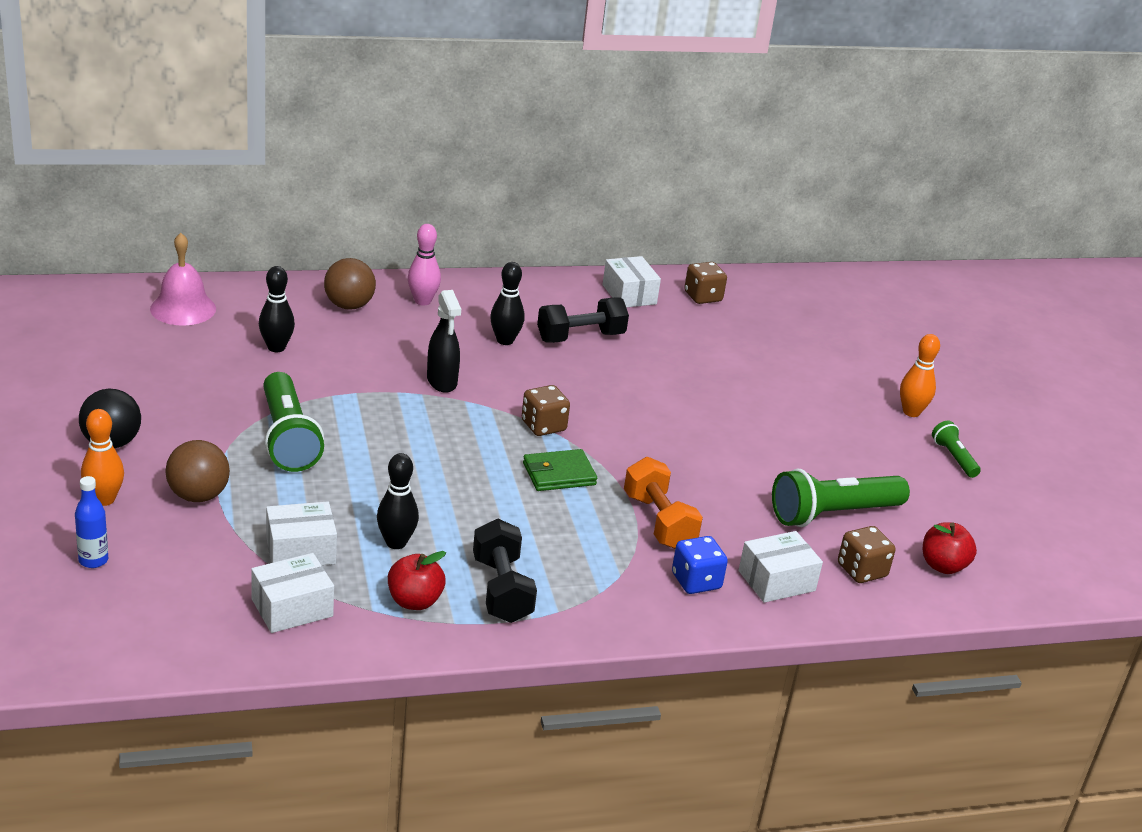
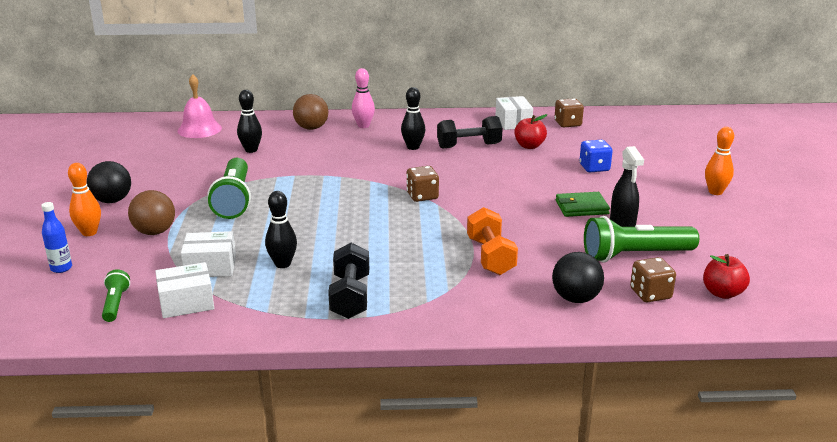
camera: 15 degrees right, 5 degrees down
(414, 601) = (280, 302): red apple -> red apple (529, 146)
(442, 382) = (358, 170): black spray bottle -> black spray bottle (622, 224)
(559, 474) = (423, 225): green wallet -> green wallet (581, 207)
(696, 581) = (508, 296): blue dice -> blue dice (594, 168)
(776, 581) = (575, 298): white box -> black ball
(954, 458) = (745, 221): green flashlight -> green flashlight (115, 304)

